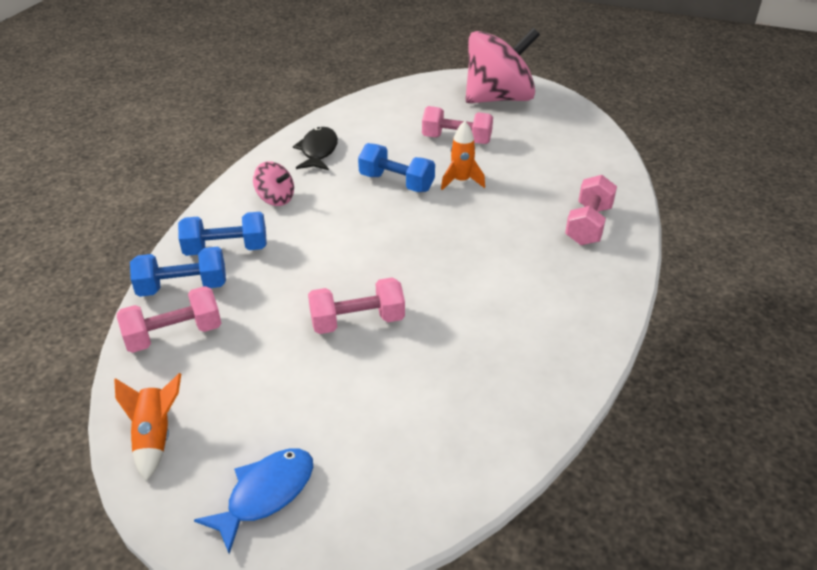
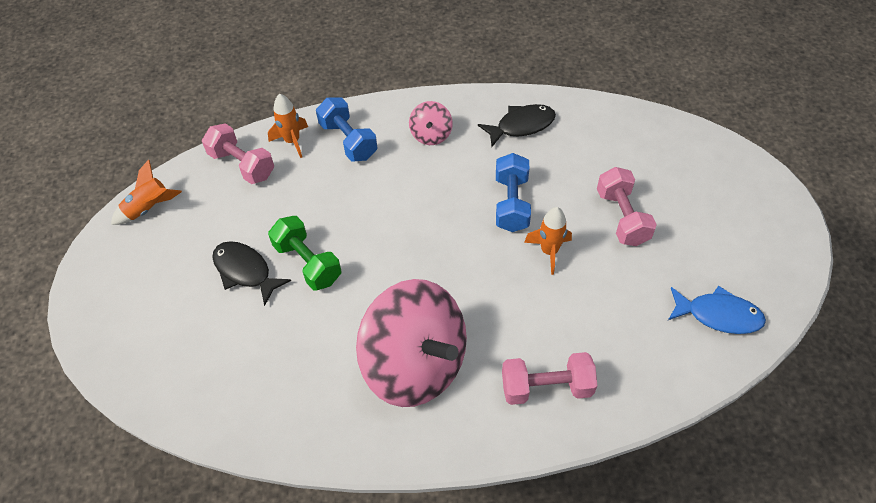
camera: 65 degrees right, 15 degrees up
(183, 287) = (292, 141): blue dumbbell -> orange rocket
(265, 494) = (123, 291): blue fish -> blue fish (718, 315)
(329, 372) = (245, 271): none -> black fish
(357, 321) = (308, 263): pink dumbbell -> green dumbbell
(498, 99) = (738, 220): pink spinning top -> pink spinning top (415, 364)

